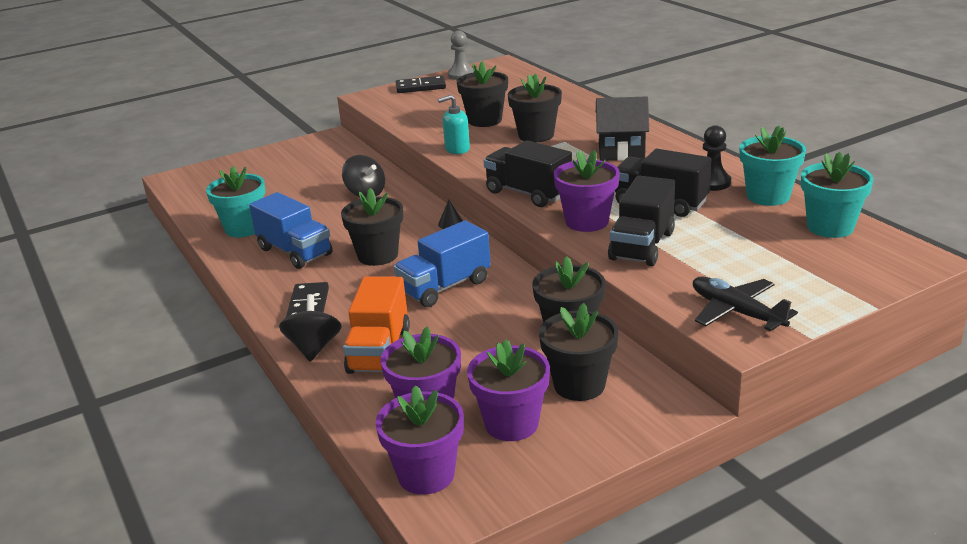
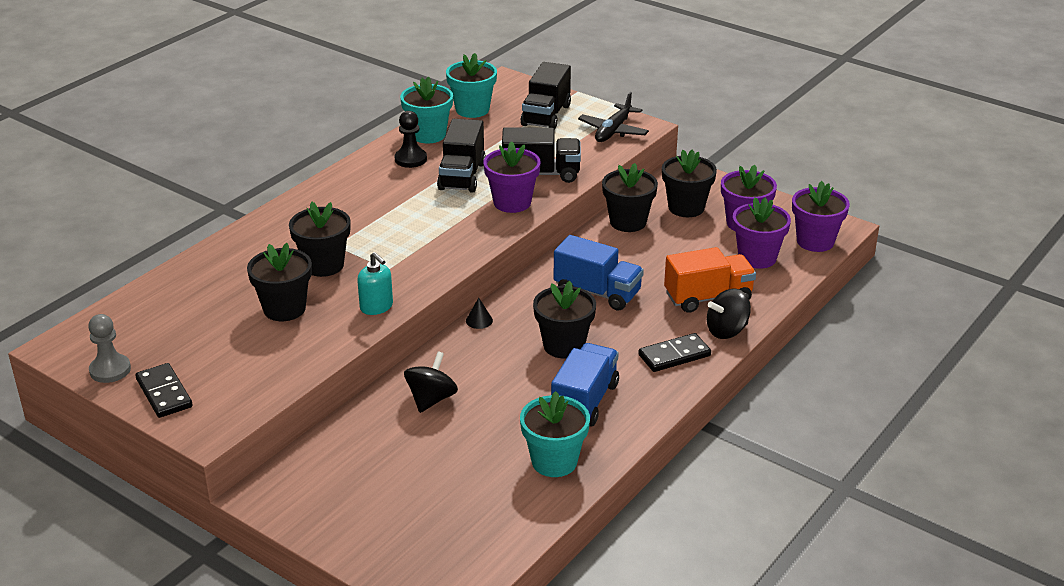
camera: 115 degrees left, 5 degrees up
(528, 193) = (469, 241): black truck -> black truck (546, 115)
(621, 151) = (354, 210): black house -> none

